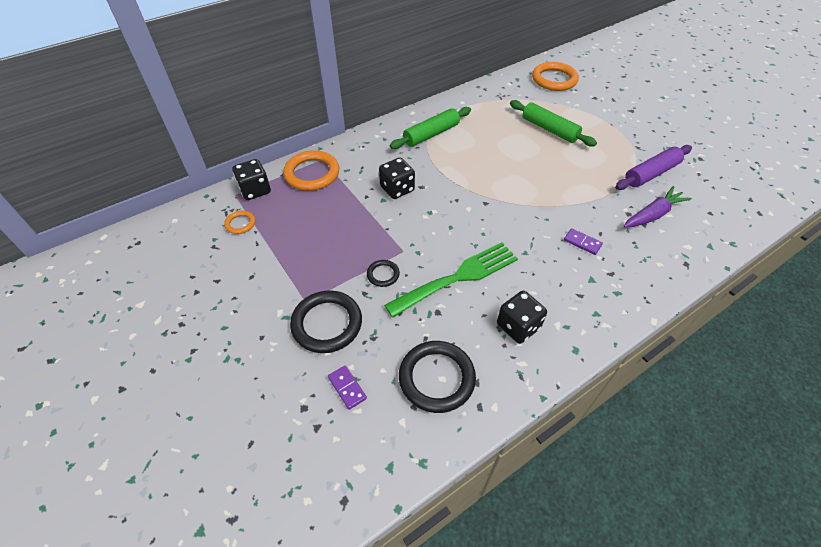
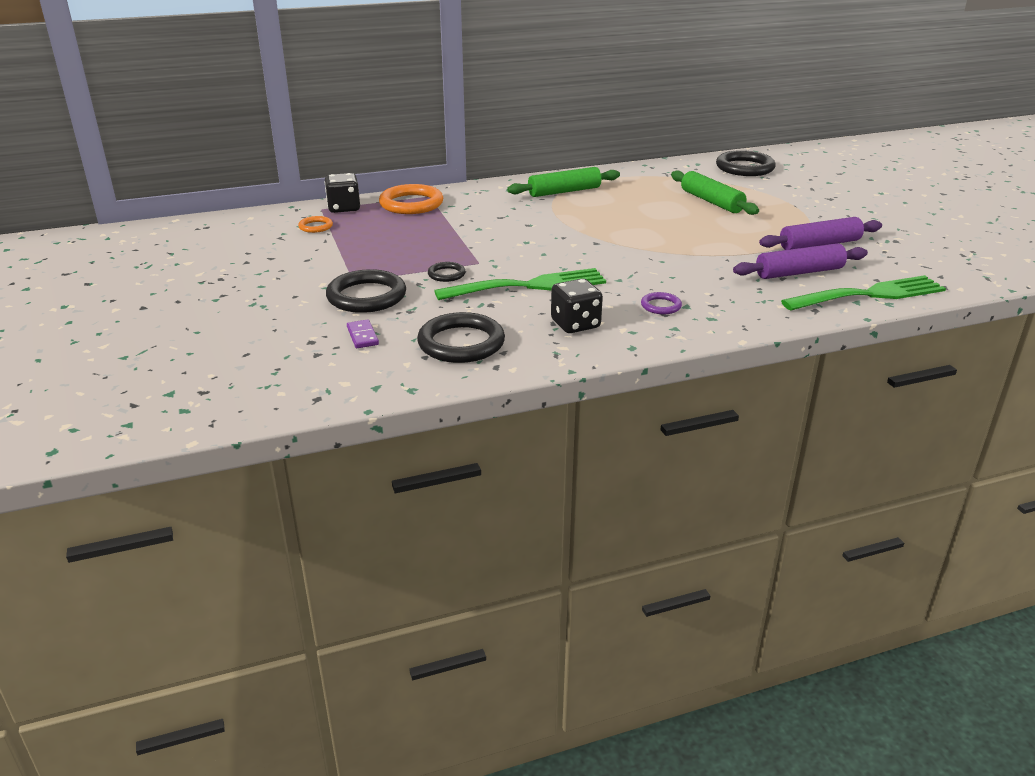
camera: 15 degrees right, 20 degrees down
(397, 189) = (499, 223): black dice -> none
(554, 79) = (744, 168): orange ring -> black ring
(573, 284) = (661, 306): none -> purple ring
(582, 242) = (693, 281): purple domino -> none
(653, 214) = (799, 272): purple carrot -> purple rolling pin
(715, 234) = (869, 294): none -> green fork

